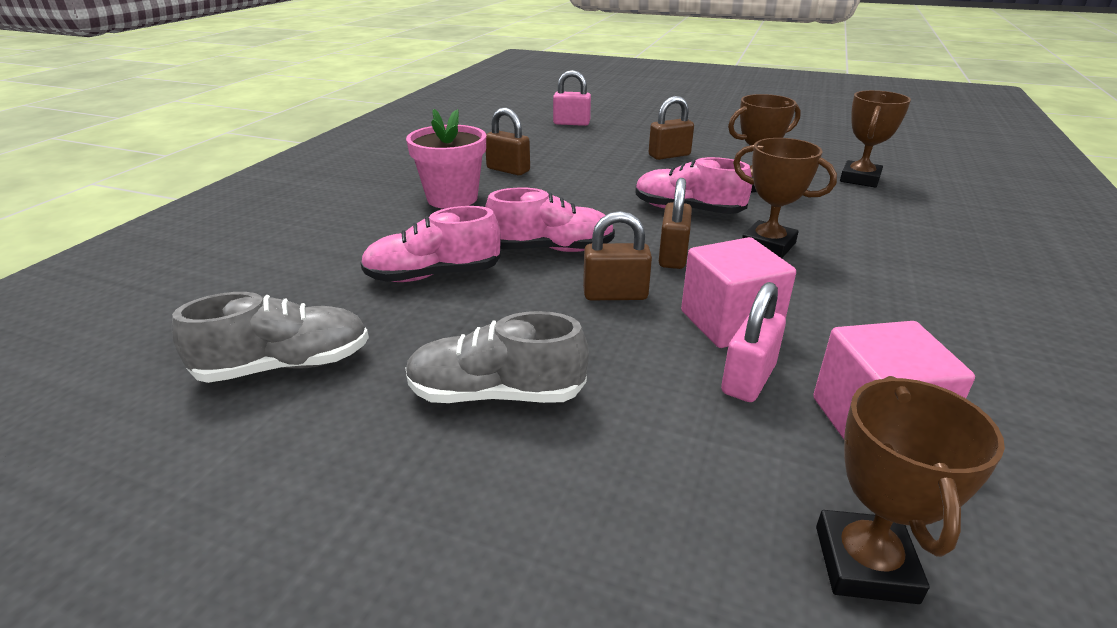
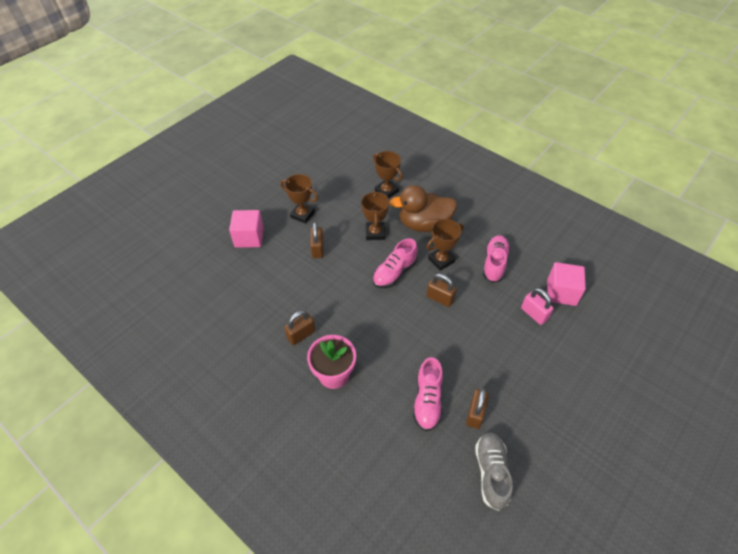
camera: 70 degrees left, 20 degrees up
(496, 394) = (527, 395): grey shoe -> none
(551, 249) = (416, 343): pink shoe -> pink shoe (494, 263)
(571, 123) = (230, 275): pink padlock -> none
(615, 294) = (467, 332): brown padlock -> brown padlock (475, 414)
(730, 322) = (498, 303): pink cube -> pink cube (249, 237)
(833, 218) = (424, 224): none -> brown duck
(865, 563) = (613, 326): brown trophy -> brown trophy (302, 215)

